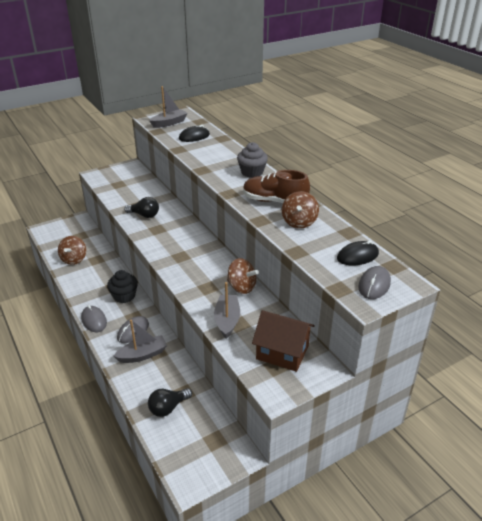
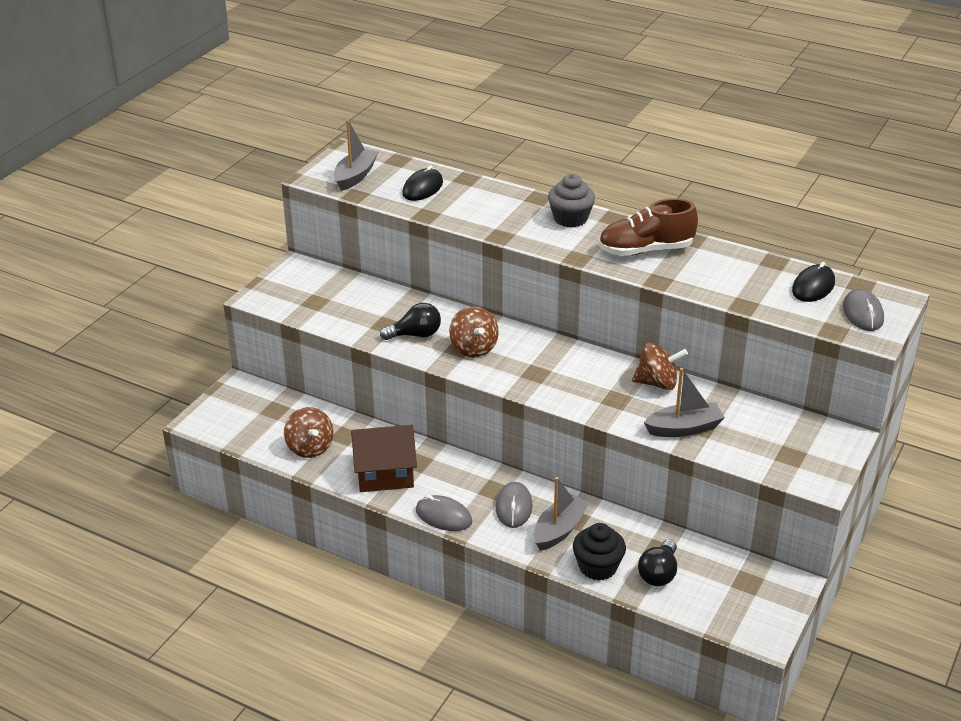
camera: 30 degrees left, 0 degrees up
(124, 296) = (448, 468): black cupcake -> black cupcake (598, 567)
(227, 320) = (684, 428): grey boat -> grey boat turned 105 degrees clockwise
(282, 352) = (782, 438): brown house -> brown house (385, 474)
(299, 222) = (706, 268): brown spinning top -> brown spinning top (473, 348)

